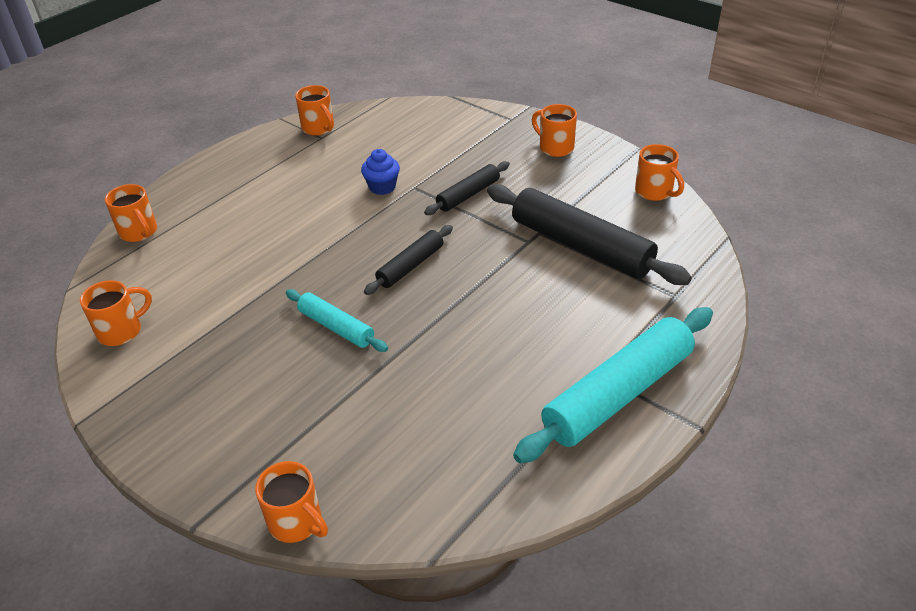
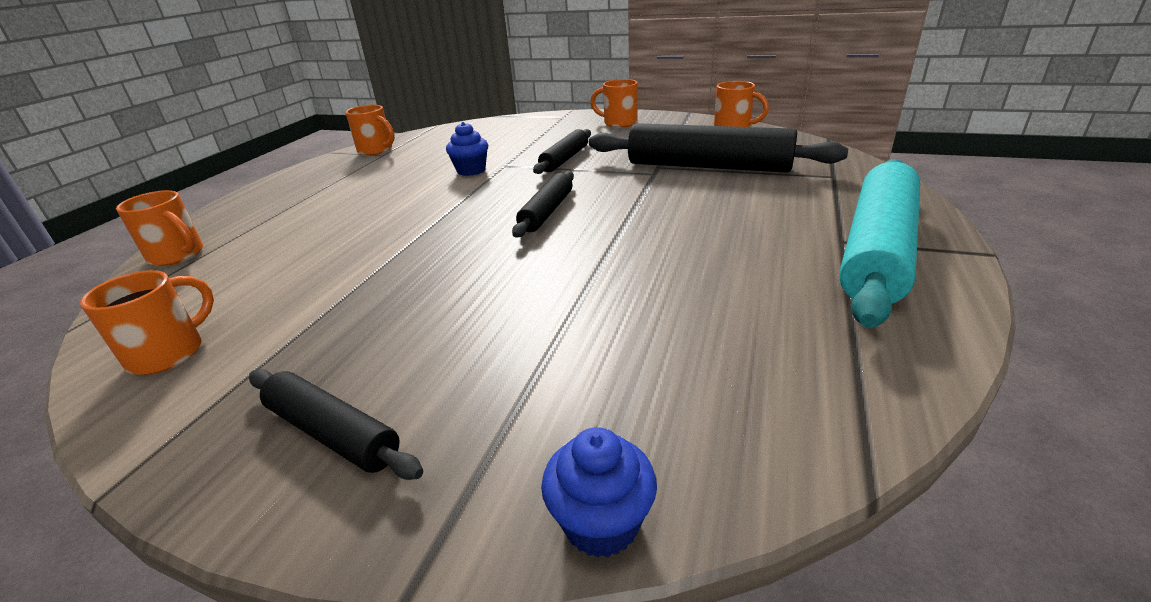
camera: 20 degrees left, 10 degrees down
(193, 423) = (332, 433): none -> black rolling pin
(296, 522) = (601, 523): orange mug -> blue cupcake
(336, 327) = (495, 276): turquoise rolling pin -> none

